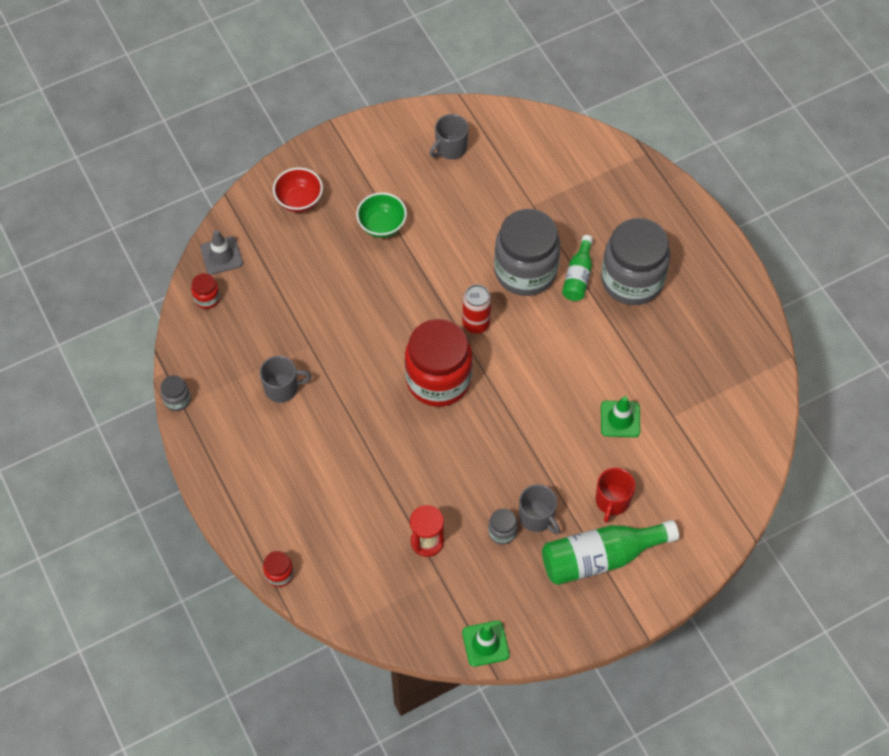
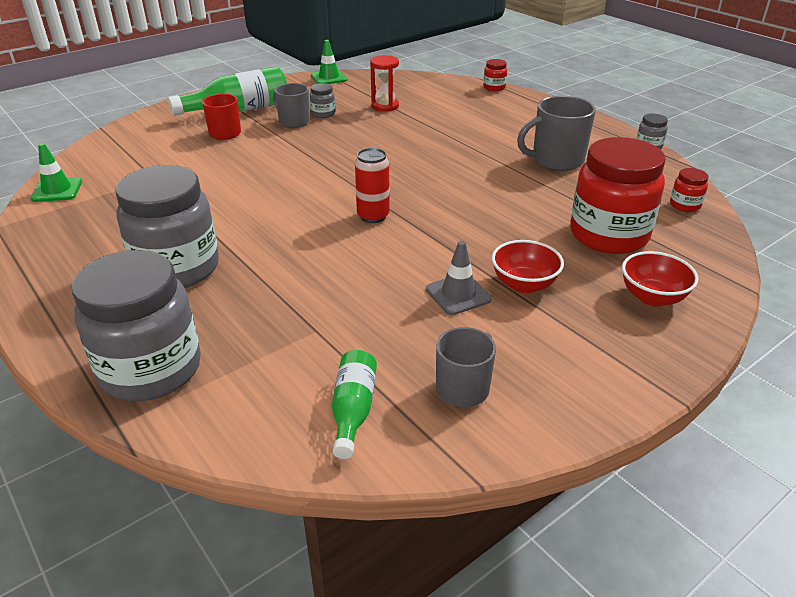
camera: 170 degrees right, 25 degrees down
(221, 255) = (702, 237): grey traffic cone -> grey traffic cone (458, 294)
(282, 388) = (556, 160): grey mug -> grey mug, size x1.51
(382, 225) = (524, 284): green bowl -> red bowl
(438, 380) = (403, 178): red jar -> red jar (608, 235)
(525, 271) = (319, 262): grey jar -> grey jar (151, 370)
(578, 276) = (249, 265): green bottle -> green bottle (353, 410)
(620, 419) = (211, 172): green traffic cone -> green traffic cone (57, 190)

